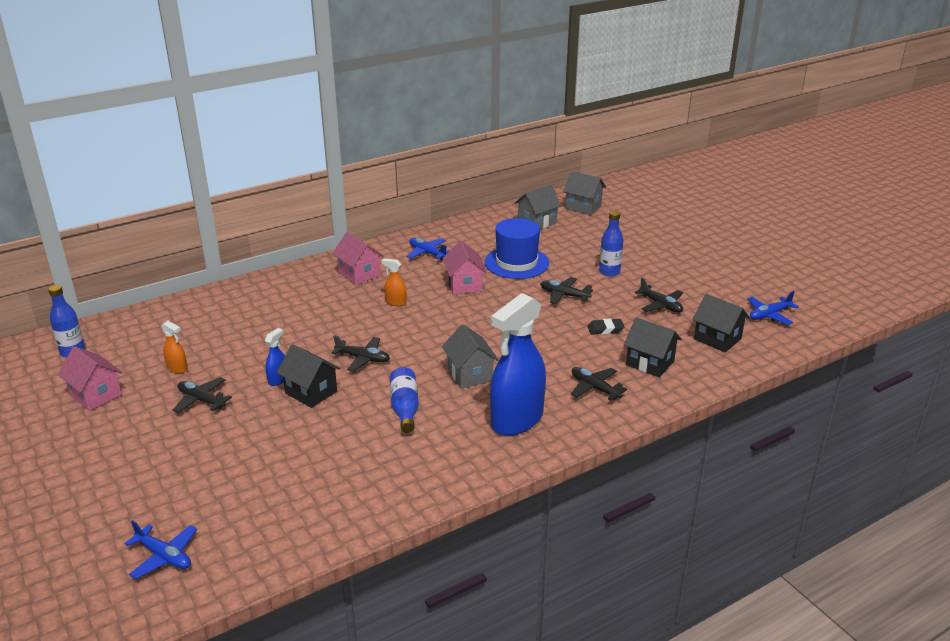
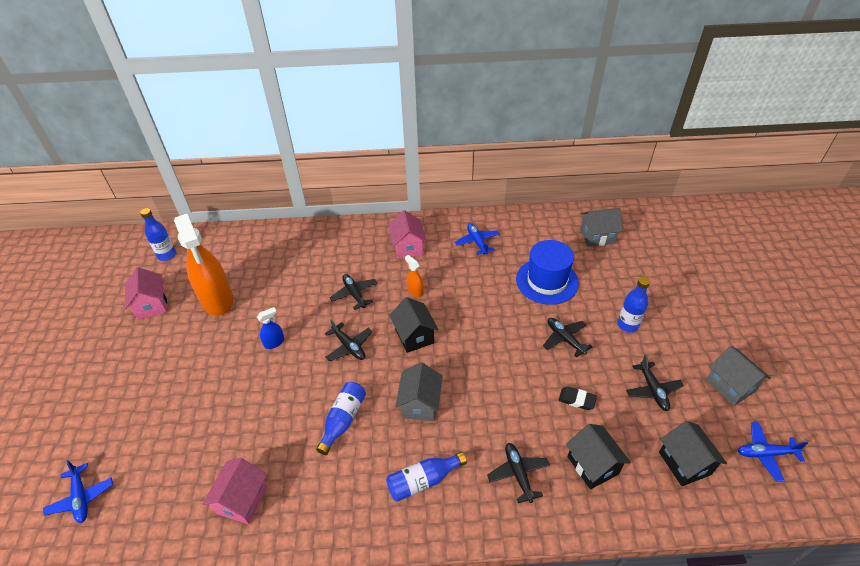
camera: 30 degrees right, 15 degrees up
(177, 368) = (217, 300): orange spray bottle -> orange spray bottle, size x2.42
(201, 400) = (210, 341): black plane -> black plane (354, 294)
(311, 392) = (287, 367): black house -> black house (414, 336)
(464, 285) = (484, 291): pink house -> pink house (242, 500)
(516, 420) = (423, 481): blue spray bottle -> blue bottle
(583, 207) = (654, 231): grey house -> grey house (730, 385)

